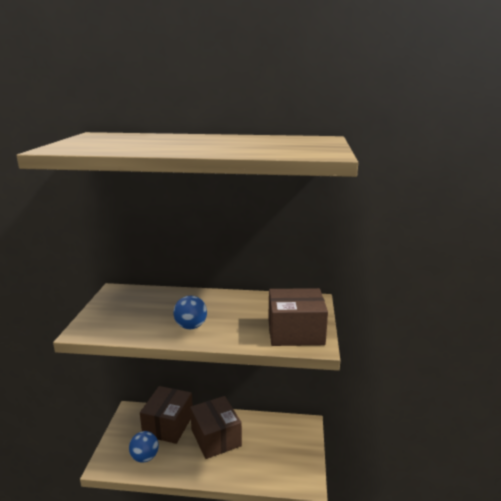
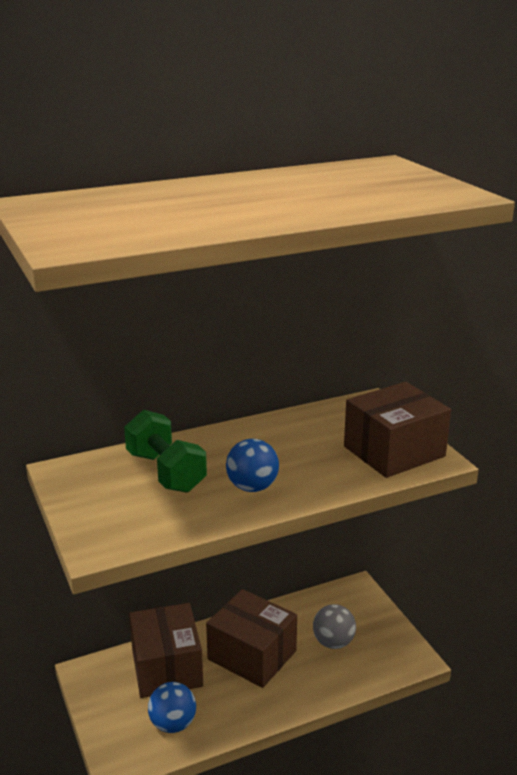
camera: 30 degrees left, 5 degrees up
(159, 305) = (166, 472): none -> green dumbbell
(266, 450) = (333, 642): none -> grey ball

